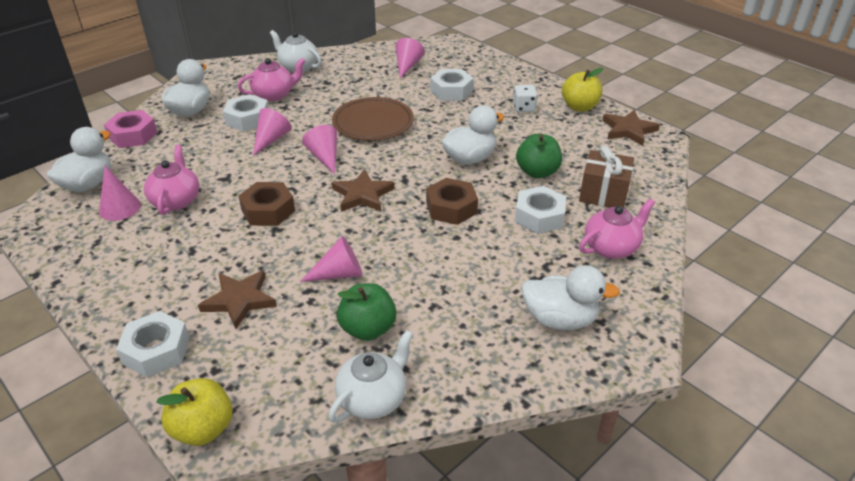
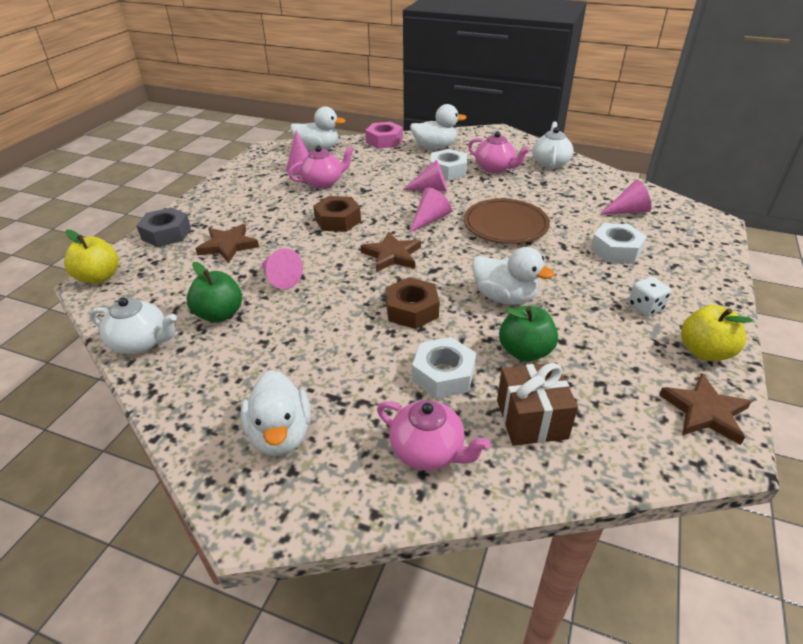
camera: 65 degrees right, 0 degrees up
(156, 350) = (166, 234): white nut -> grey nut

